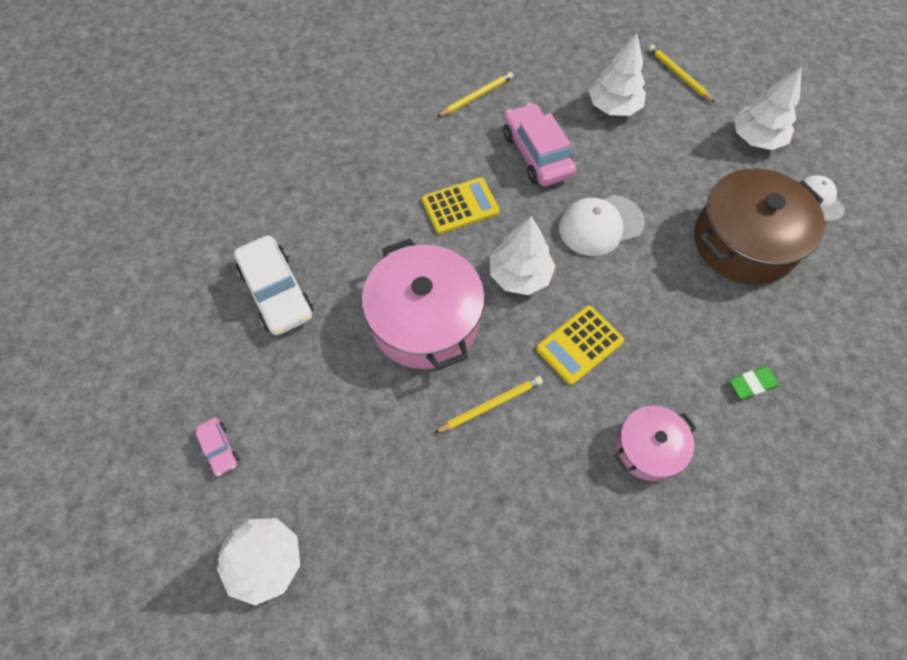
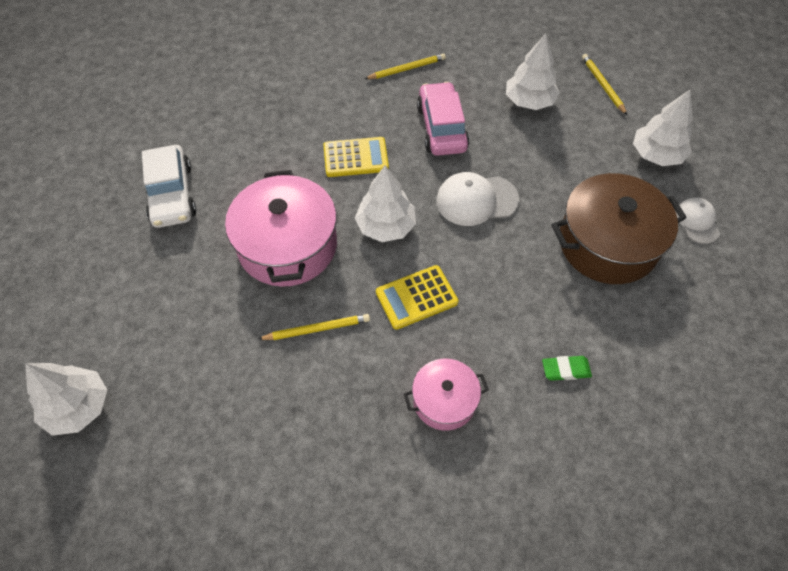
camera: 15 degrees right, 5 degrees down
(219, 448) = (76, 308): pink car -> none

